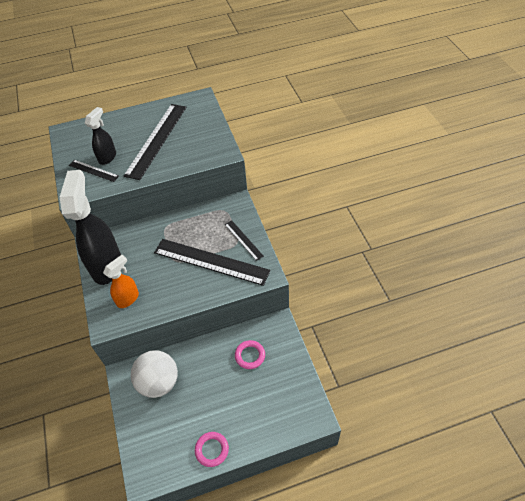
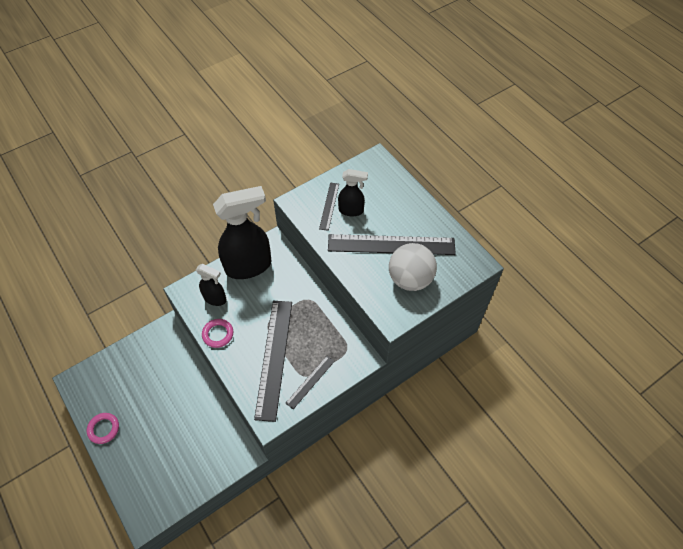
camera: 70 degrees right, 5 degrees up
(128, 299) = (215, 299): orange spray bottle -> black spray bottle
(159, 382) = (162, 360): white ball -> white ball (410, 279)
(250, 355) = (202, 435): pink ring -> pink ring (218, 334)

